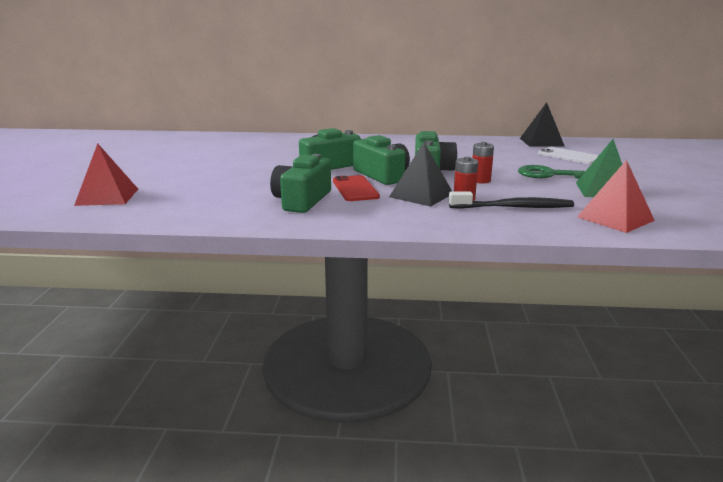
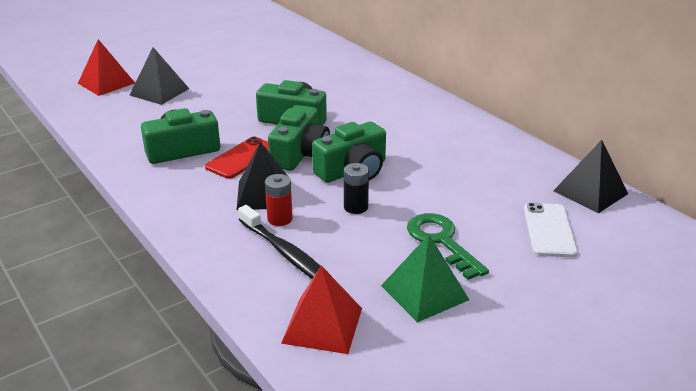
camera: 50 degrees right, 10 degrees up
(179, 186) = (159, 92): none -> black pyramid
(480, 180) = (356, 207): red battery -> black battery

